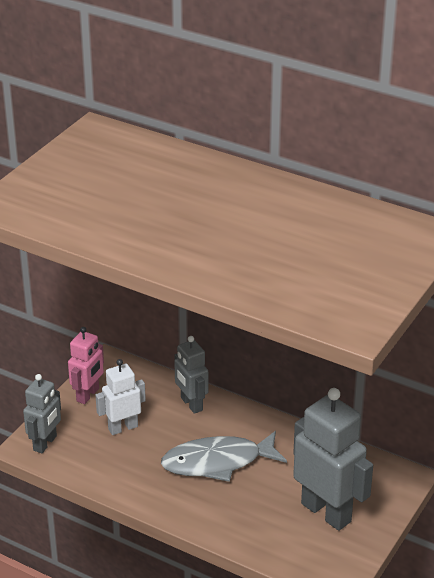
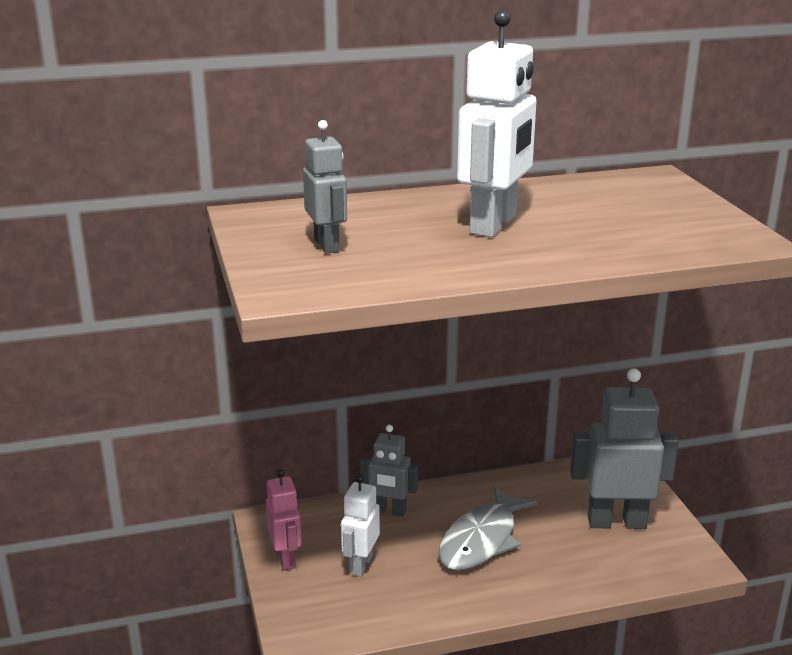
camera: 45 degrees left, 10 degrees down
(45, 443) = (309, 624): grey robot -> grey robot (327, 245)
(217, 217) = (494, 225): none -> white robot

